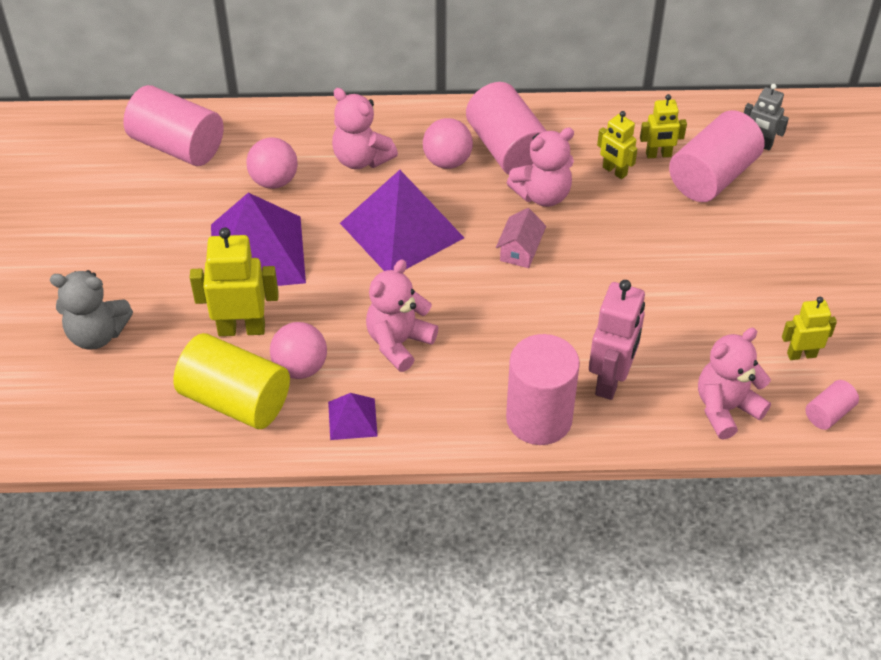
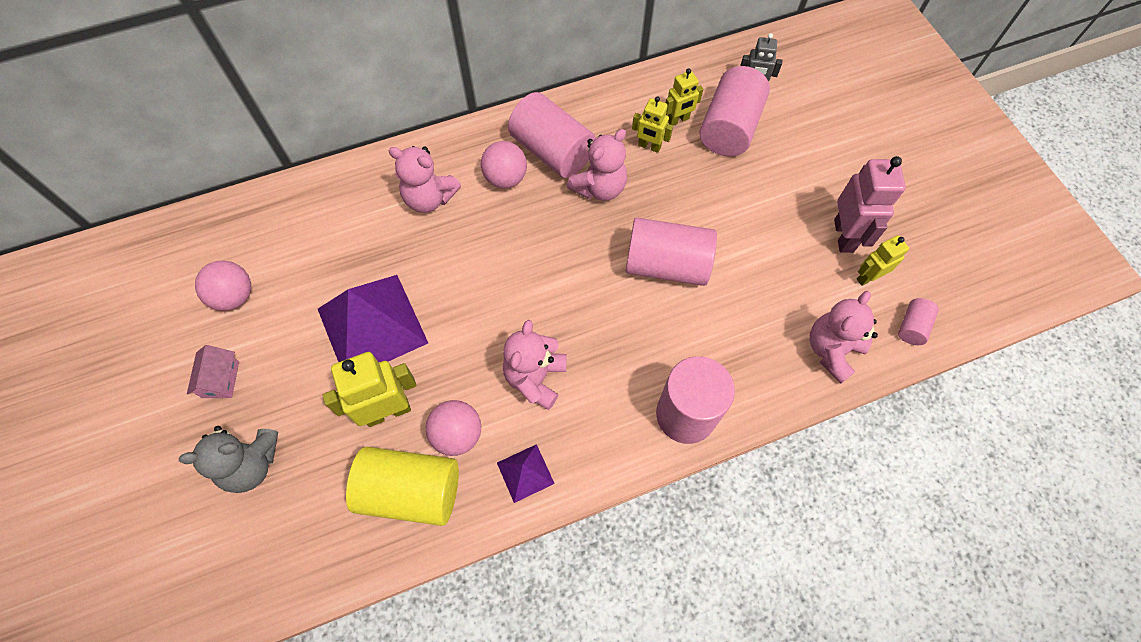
camera: 20 degrees left, 15 degrees up
(177, 146) = (255, 235): pink cylinder -> pink cylinder (666, 265)
(274, 181) = (359, 244): pink ball -> pink ball (234, 296)
(401, 230) = (493, 260): purple pyramid -> none
(520, 250) = (602, 249): pink house -> pink house (221, 379)
(610, 380) = (729, 354): pink robot -> pink robot (844, 236)

